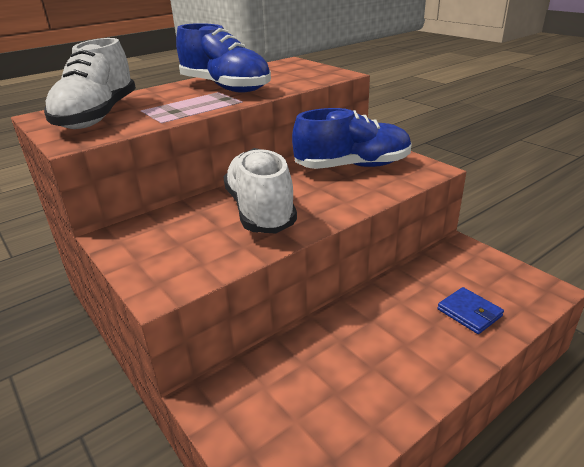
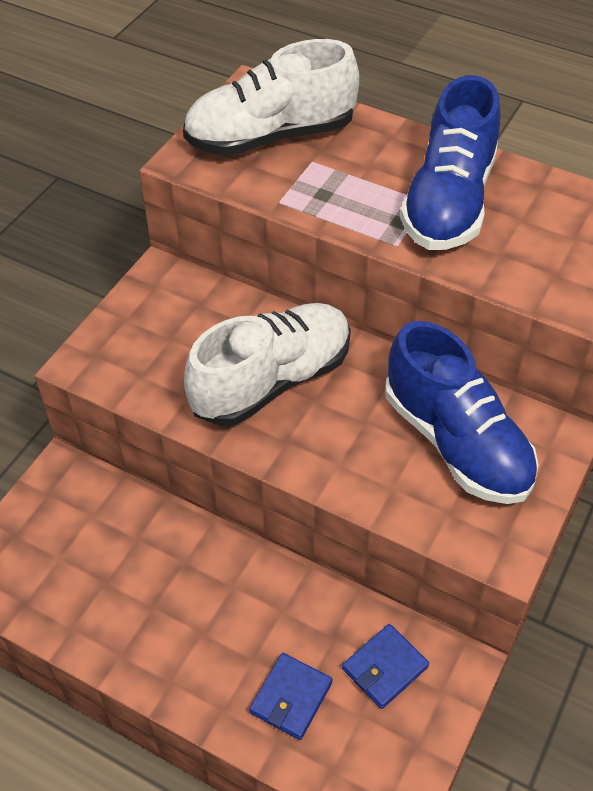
camera: 65 degrees right, 20 degrees up
(455, 270) = (385, 668): none -> blue wallet

